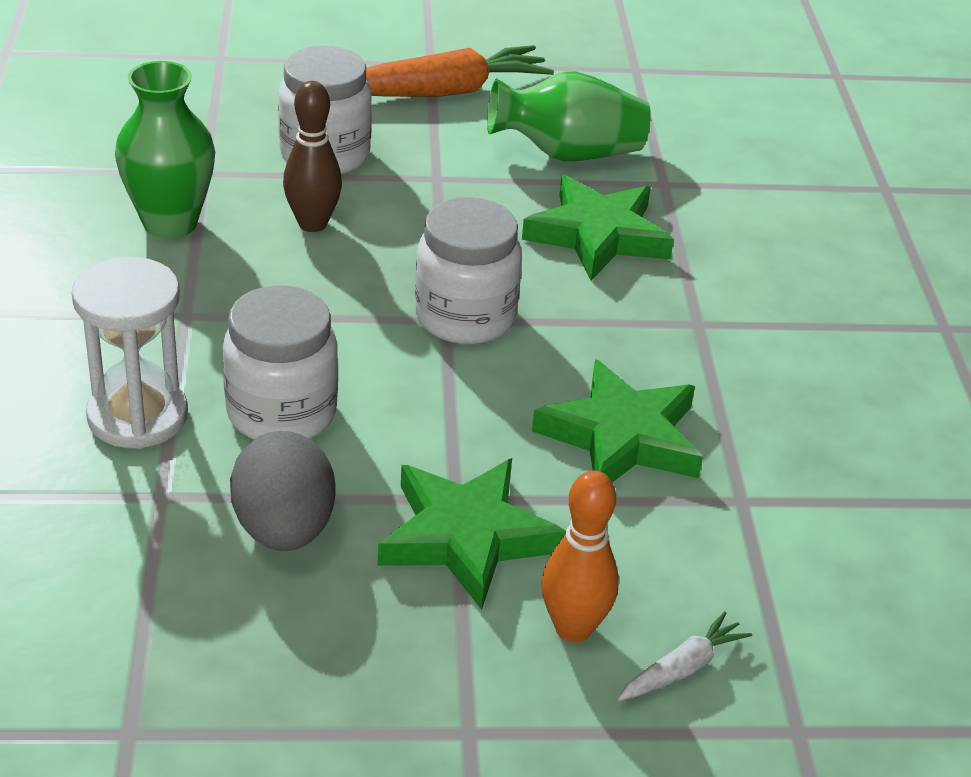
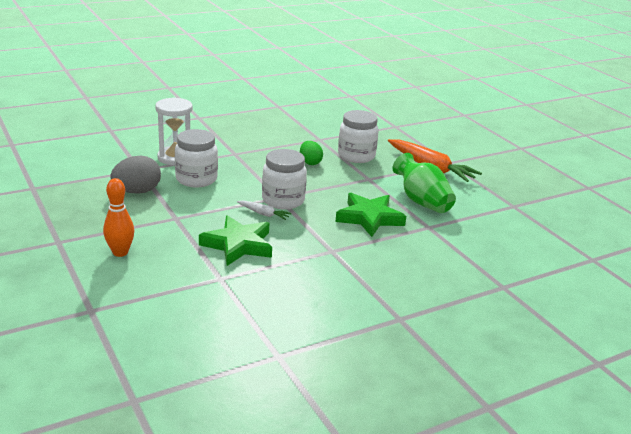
camera: 65 degrees right, 10 degrees down
(170, 223) = (283, 140): green vase -> none
(312, 224) = (310, 162): brown bowling pin -> green egg
(466, 537) = (156, 223): green star -> none
(682, 668) = (111, 278): white carrot -> white carrot (263, 214)

